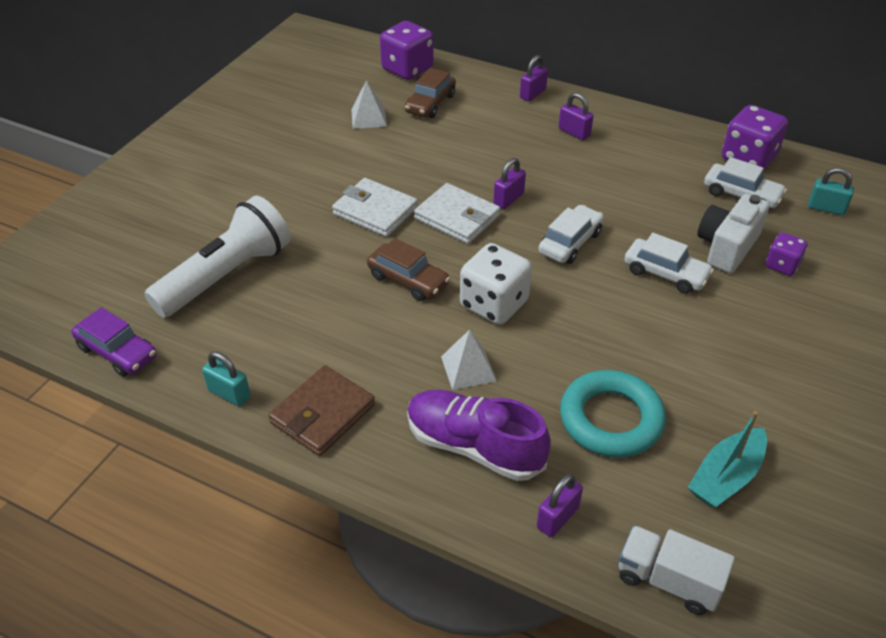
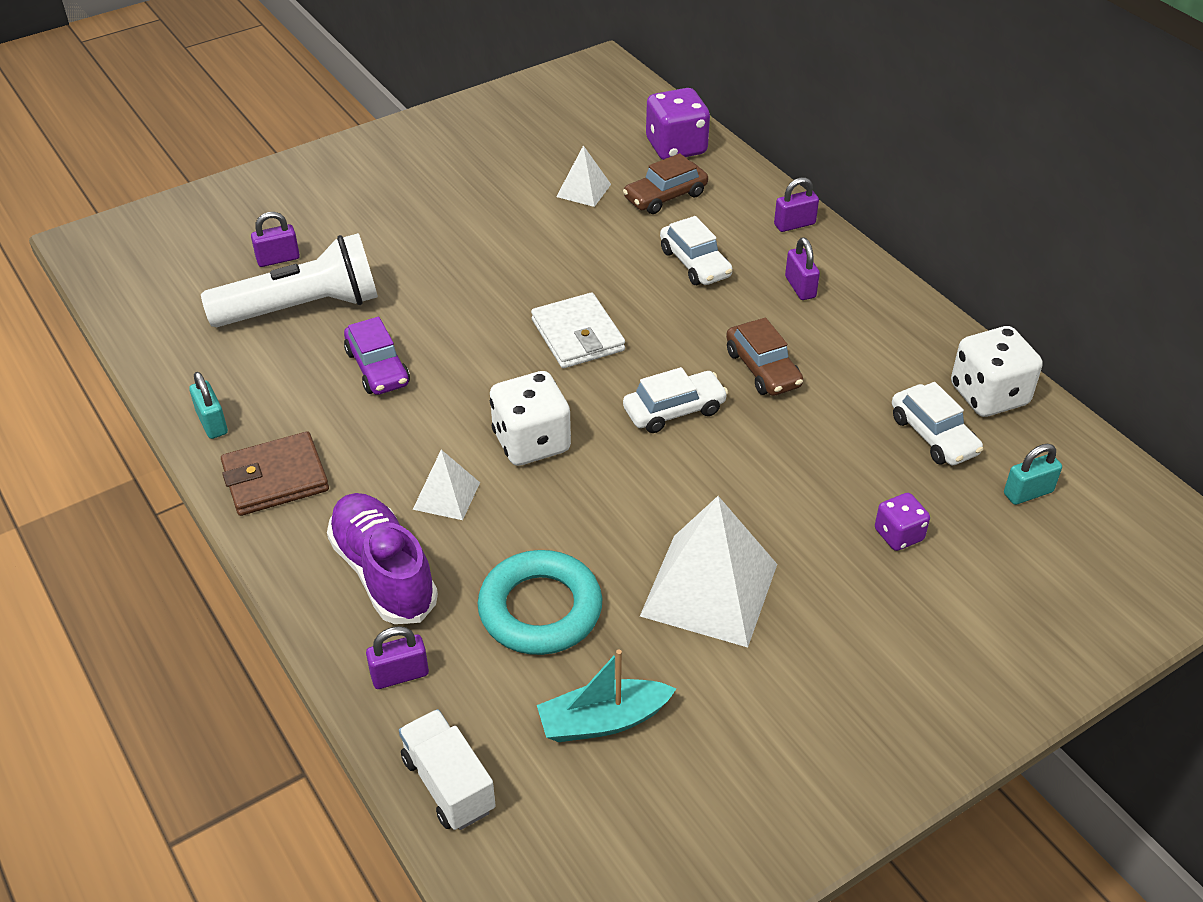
camera: 30 degrees right, 0 degrees up
(117, 352) = (152, 343): purple car -> purple car (377, 368)
(375, 211) = (499, 296): white wallet -> none
(408, 280) = (468, 382): brown car -> brown car (762, 369)
(508, 199) = (652, 336): purple padlock -> purple padlock (278, 259)
(665, 274) = (749, 487): white car -> white car (695, 263)
(706, 352) = (709, 590): none -> white pyramid
(727, 247) = (852, 487): white camera -> none
(748, 158) = (989, 395): purple dice -> white dice
(826, 208) = (1028, 493): turquoise padlock -> turquoise padlock turned 75 degrees counterclockwise

